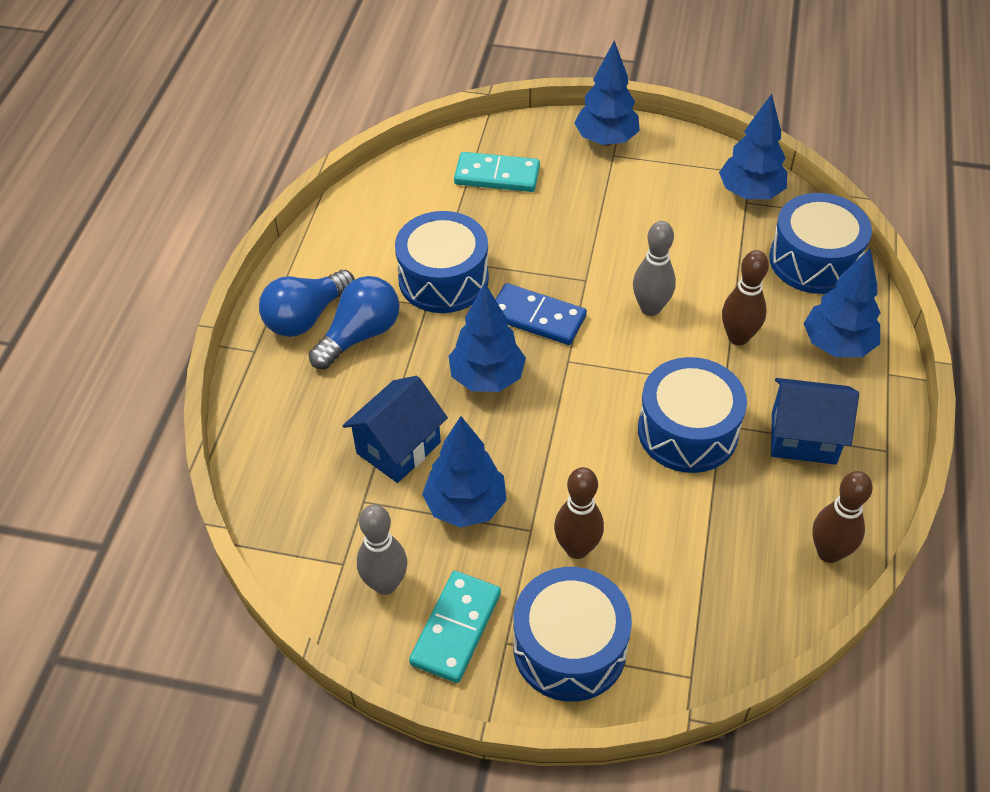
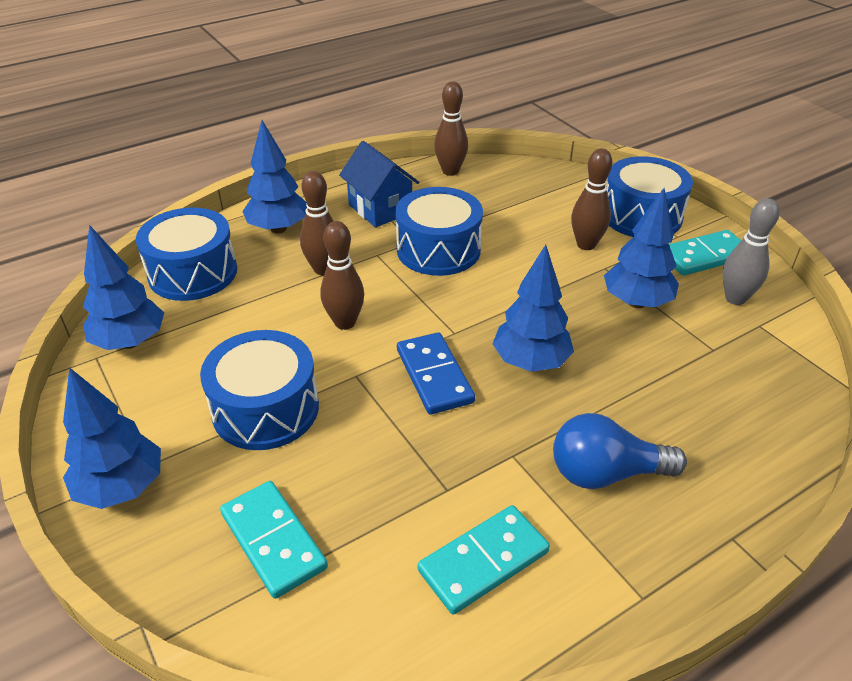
camera: 135 degrees left, 10 degrees down
(306, 317) = (647, 533): blue light bulb -> none
(382, 241) = (483, 561): none -> turquoise domino
(398, 447) = (654, 363): blue house -> none
(443, 279) = (469, 467): blue drum -> blue drum (265, 409)
(650, 308) = (345, 322): grey bowling pin -> brown bowling pin

